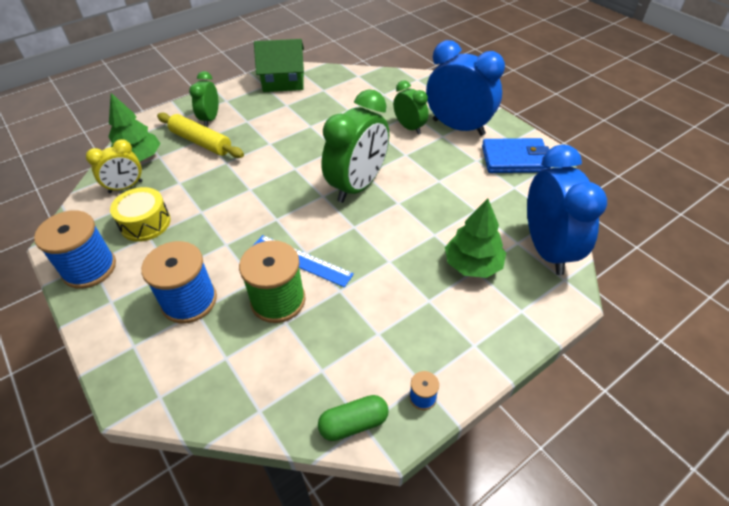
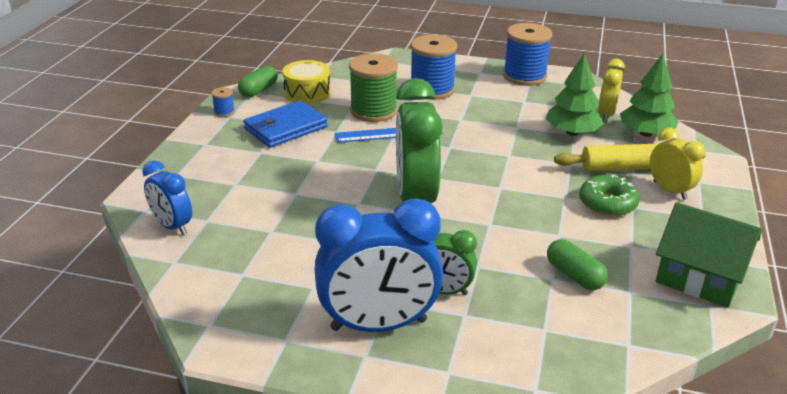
camera: 140 degrees right, 15 degrees down
(145, 223) = (541, 105): yellow drum -> yellow drum (307, 93)
(210, 119) = (669, 190): green clock -> yellow clock
(255, 128) = (607, 203): none -> green donut
(283, 81) = (699, 277): green house -> green house turned 75 degrees clockwise
(336, 106) = (574, 275): none -> green capsule
(472, 264) = (240, 186): green tree -> green tree (572, 132)
(515, 159) = (263, 312): blue wallet -> blue wallet (285, 128)
(547, 249) = (172, 226): blue clock -> blue clock, size x0.55

